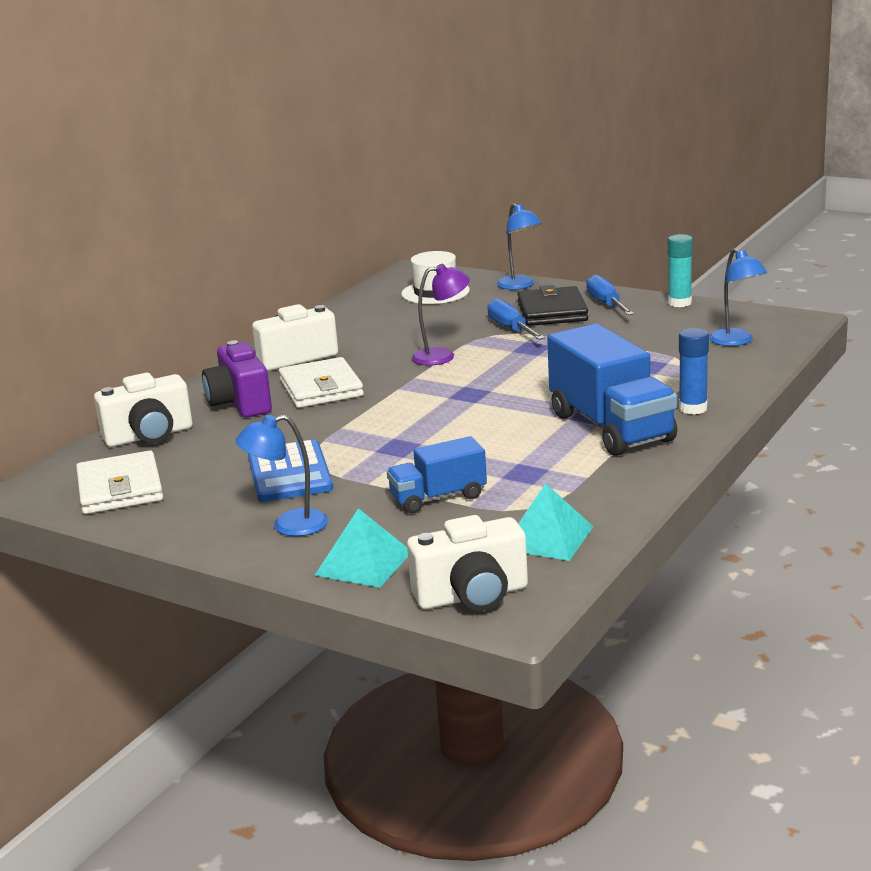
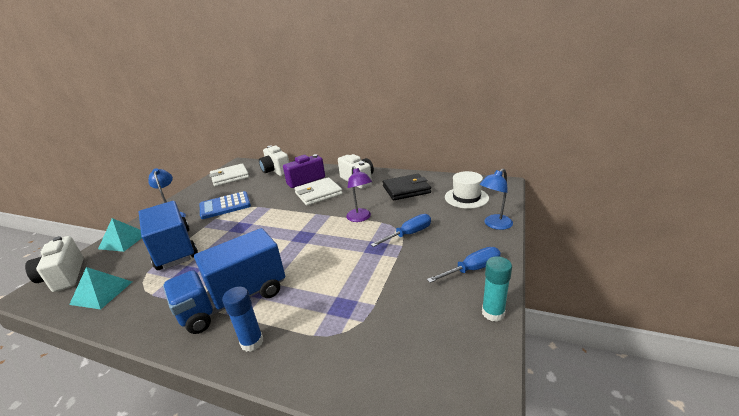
camera: 80 degrees right, 5 degrees up
(438, 498) = (174, 249): blue truck -> blue truck, size x1.76
(552, 311) = (447, 246): black wallet -> black wallet (406, 189)
(736, 341) = (400, 363): blue lamp -> none

